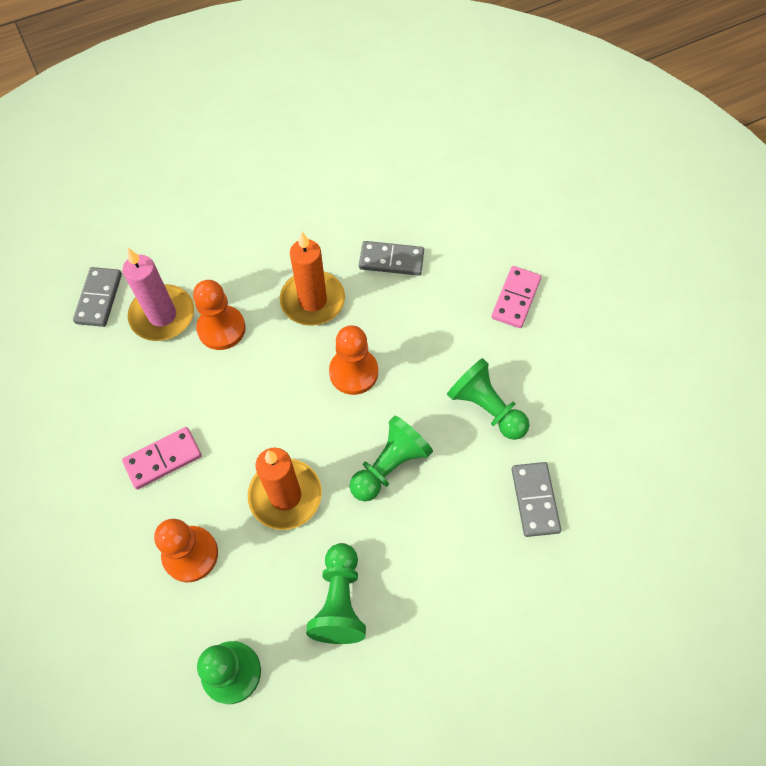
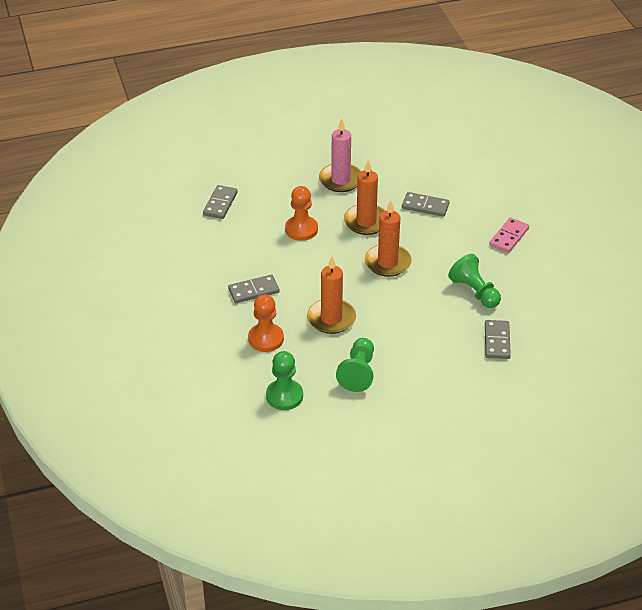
camera: 10 degrees right, 20 degrees down
(162, 315) = (262, 218): pink candle -> pink candle (340, 180)
(163, 459) = (253, 291): pink domino -> grey domino
(353, 372) = (387, 262): orange pawn -> orange candle
(389, 466) = (403, 313): green pawn -> none

